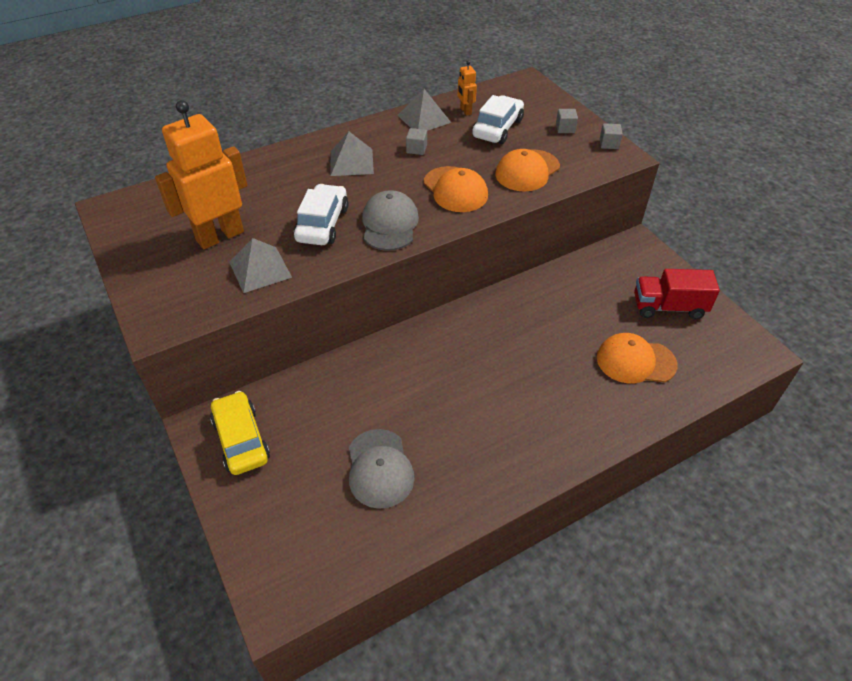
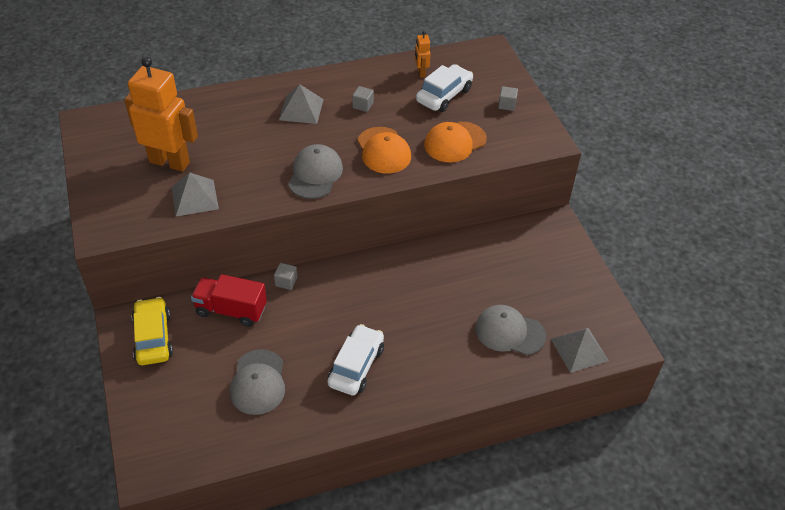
camera: 10 degrees right, 0 degrees up
(220, 236) = (169, 162): orange robot -> orange robot turned 45 degrees clockwise
(322, 224) = (258, 165): white car -> white car (356, 366)
(424, 118) = (380, 75): grey pyramid -> grey pyramid (579, 349)
(609, 144) = (541, 127): grey cube -> grey cube (286, 282)
(635, 361) = (509, 332): orange cap -> grey cap
(668, 307) = (560, 288): red truck -> red truck (231, 310)

